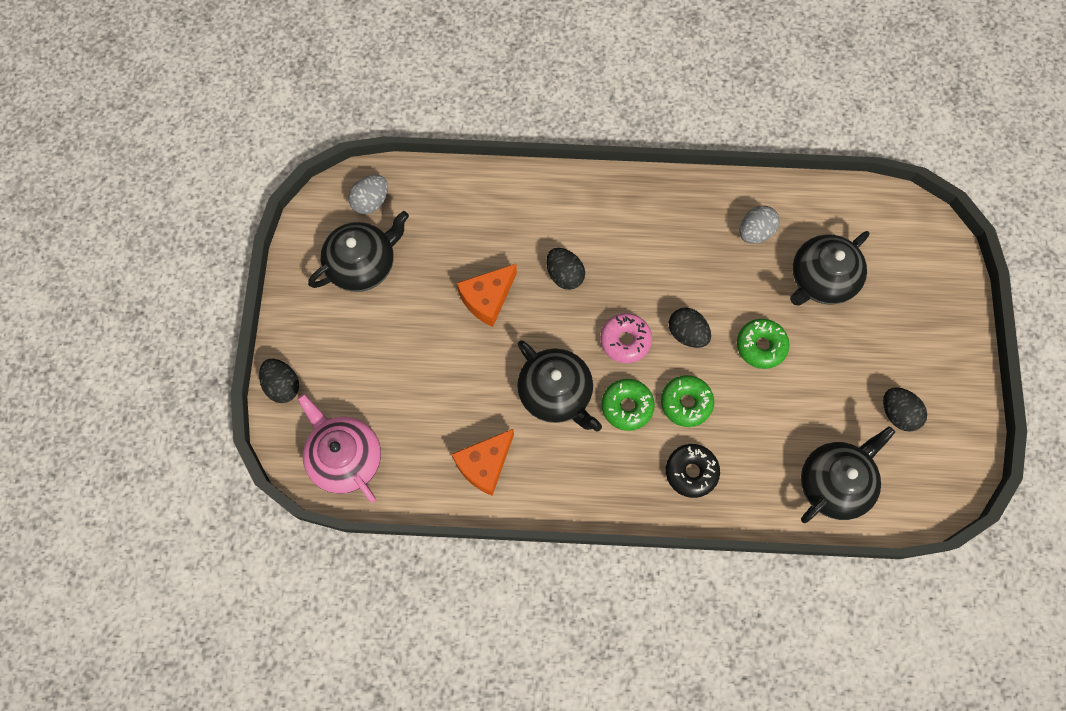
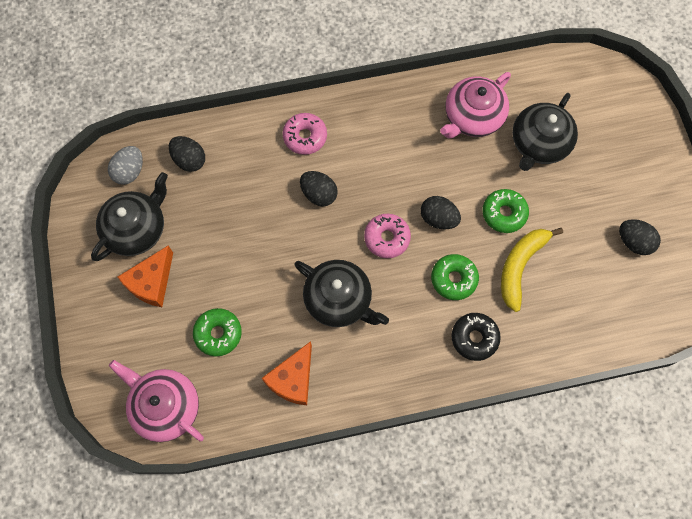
camera: 15 degrees left, 0 degrees up
(283, 385) = (92, 356): black egg -> black egg (189, 160)
(487, 298) = (256, 231): orange cheese -> orange cheese (151, 282)
(566, 210) = (305, 137): none -> pink donut
(627, 406) = (404, 295): green donut -> green donut (218, 334)
(755, 232) = (472, 117): grey egg -> pink teapot
(763, 408) = (520, 266): none -> yellow banana
(835, 483) = (598, 315): black teapot -> none

